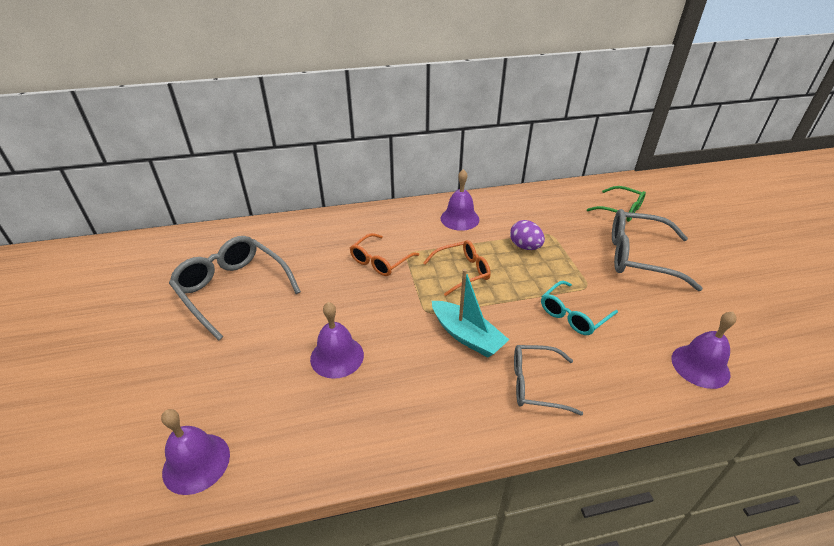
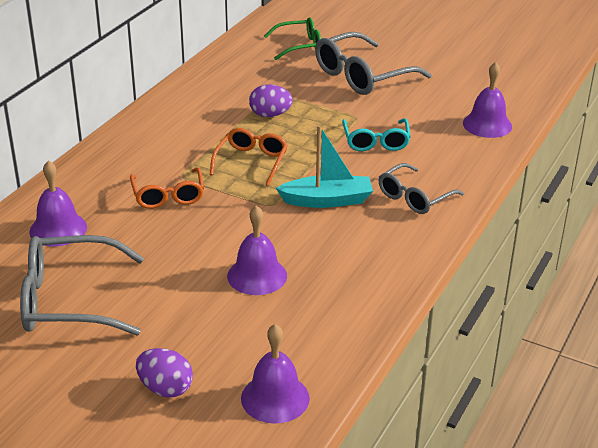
camera: 50 degrees left, 5 degrees down
(170, 391) = (165, 388): none -> purple egg
(459, 219) = (178, 123): purple bell -> purple bell (58, 229)

